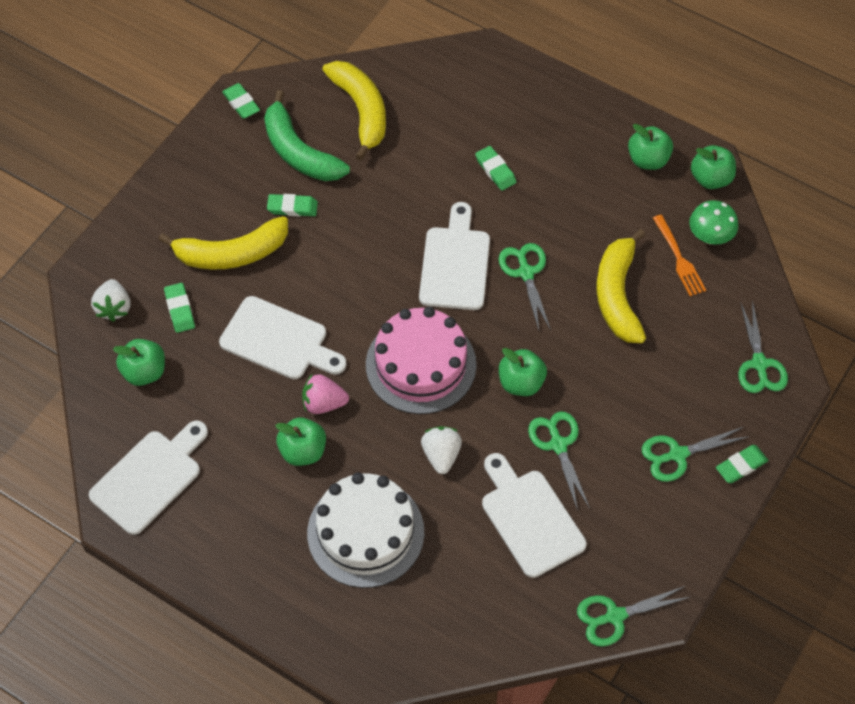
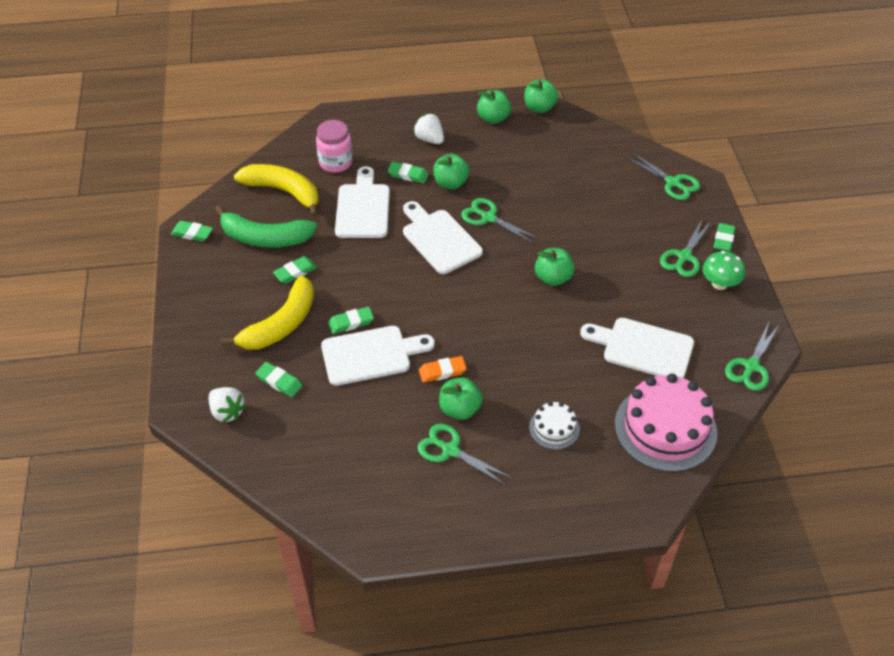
camera: 40 degrees left, 10 degrees down
(144, 372) = (294, 437): green apple -> green apple (451, 183)
(150, 478) = (370, 501): white cutting board -> white cutting board (363, 208)
(292, 295) = (351, 322): none -> green eraser
(323, 403) = (442, 371): pink strawberry -> orange eraser
(365, 532) = (554, 428): white cake -> white cake, size x0.50
(421, 364) = (480, 308): pink cake -> pink cake (665, 428)
(439, 110) = (335, 162): none -> pink jar
(441, 455) = (551, 350): white strawberry -> white strawberry (429, 139)
(558, 445) = (613, 297): green scissors -> green scissors (450, 450)
(617, 295) = (555, 196): yellow banana -> none
(678, 258) = (567, 157): orange fork -> none
(710, 236) = (572, 136): green mushroom -> green mushroom (719, 284)

